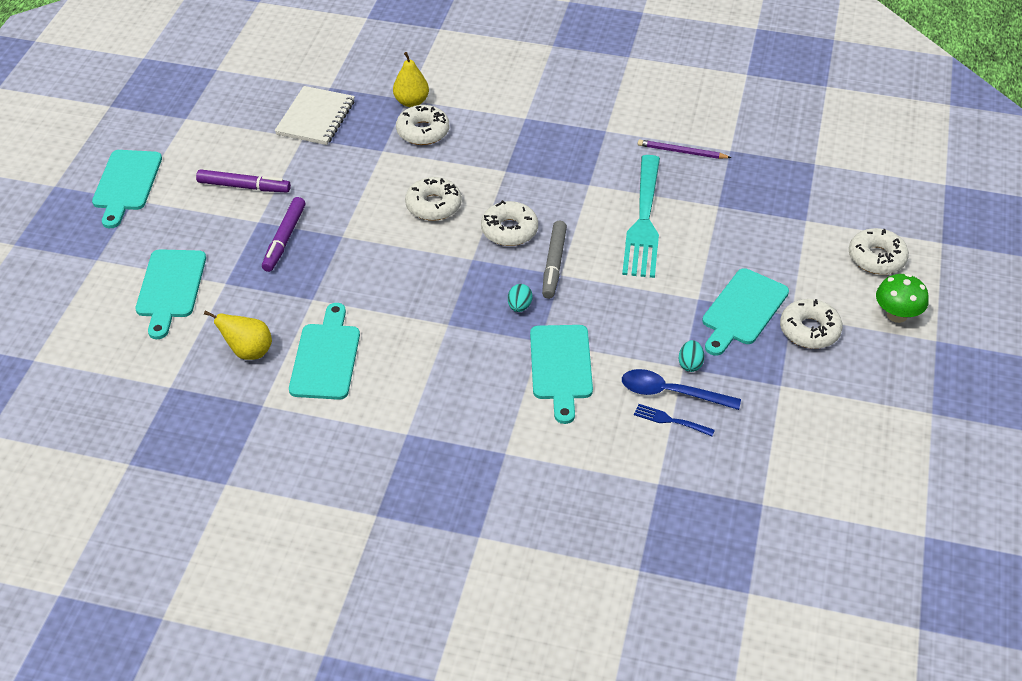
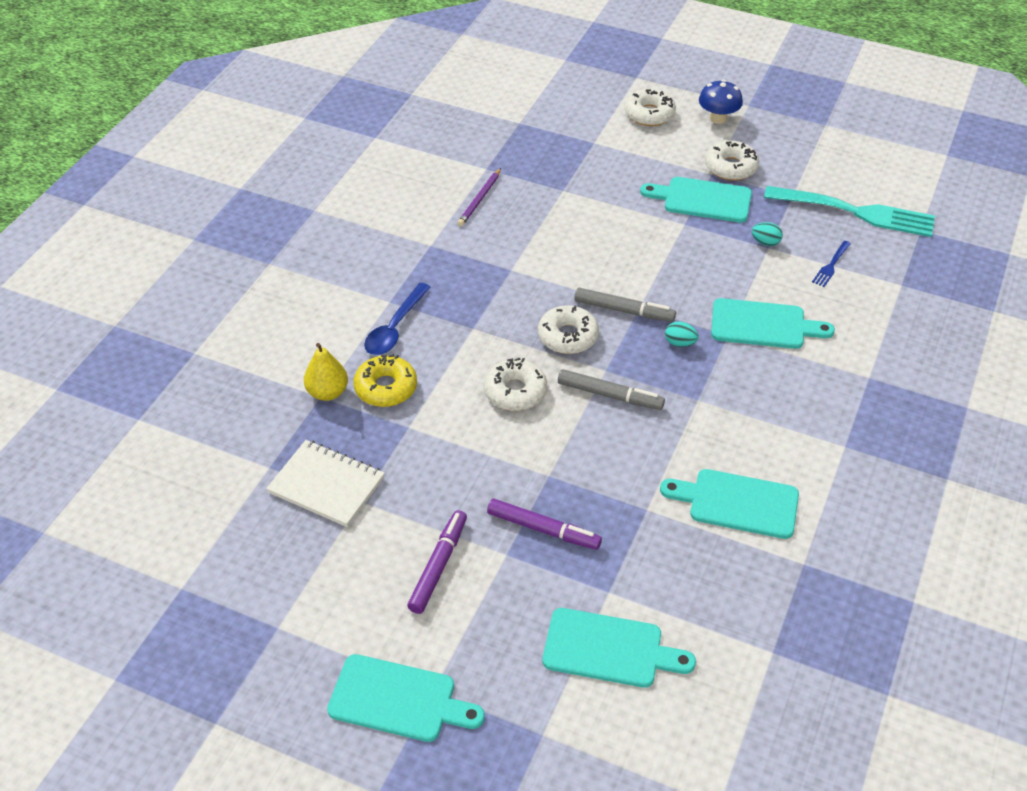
camera: 80 degrees left, 0 degrees up
(248, 352) = (723, 573): yellow pear -> none
(423, 131) = (386, 388): white donut -> yellow donut
(441, 264) = (610, 395): none -> grey marker
(643, 221) = (574, 240): turquoise fork -> turquoise fork (856, 212)
(671, 393) = (799, 260): blue spoon -> blue spoon (395, 328)
(743, 310) = (702, 200): turquoise cutting board -> turquoise cutting board turned 150 degrees clockwise
(897, 315) = (718, 118): green mushroom -> blue mushroom

